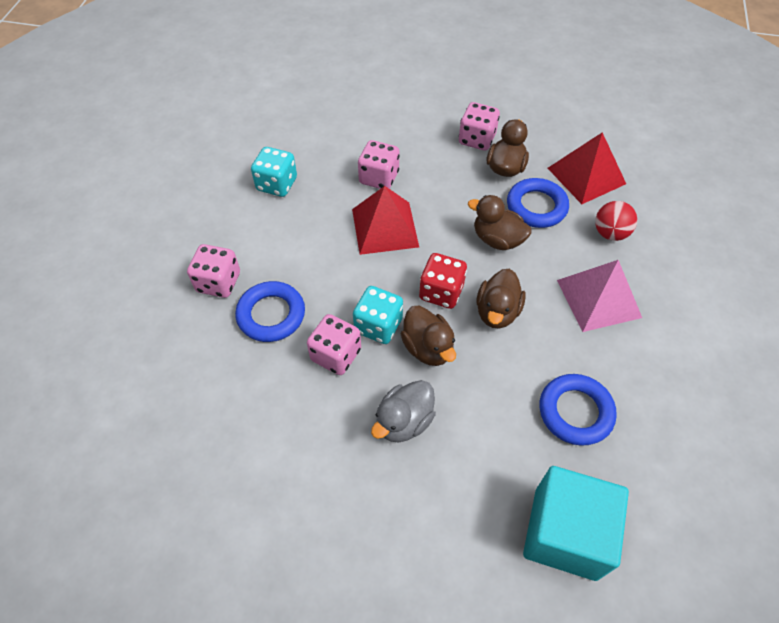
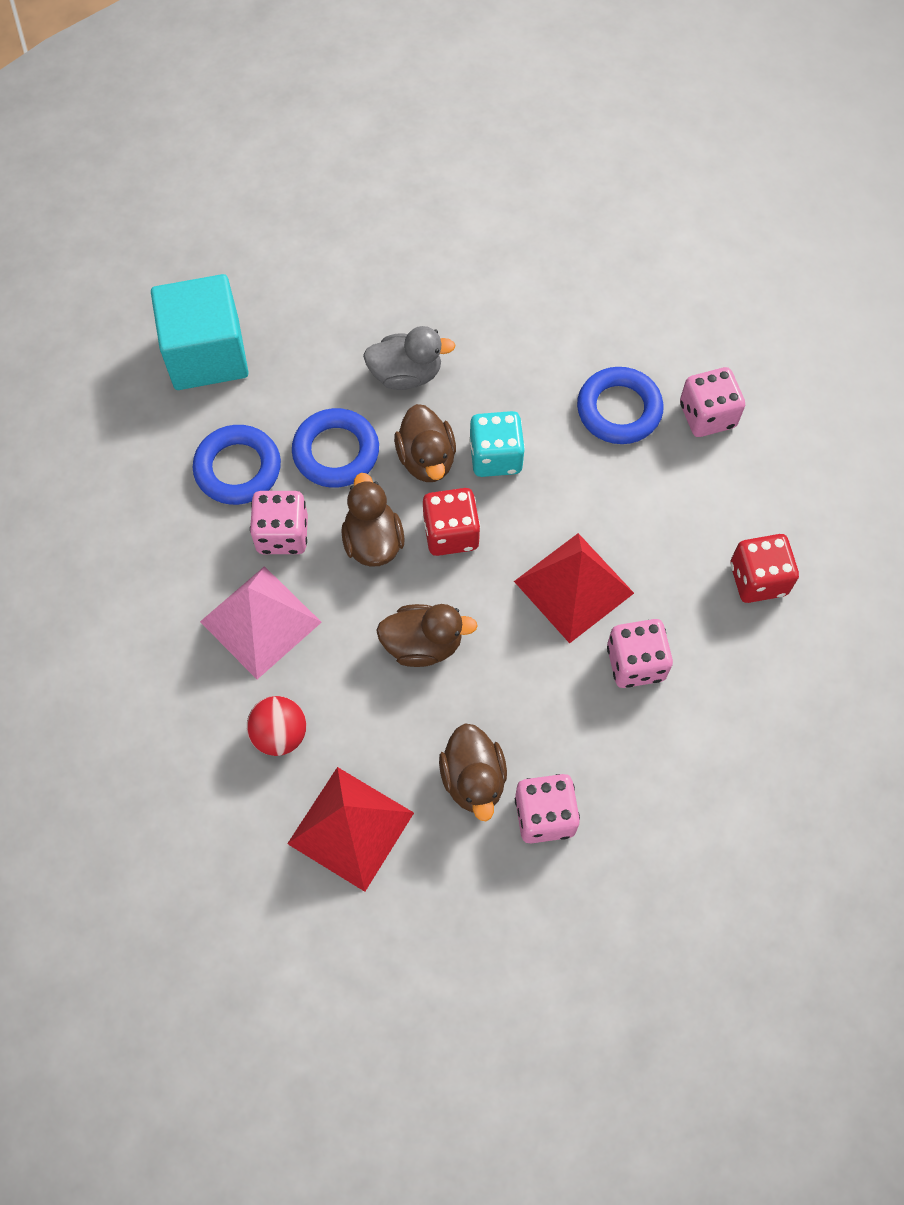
camera: 150 degrees right, 10 degrees up
(277, 184) = (758, 579): turquoise dice -> red dice
(336, 355) = (518, 403): pink dice -> pink dice (282, 534)
(404, 421) = (406, 374): grey duck -> grey duck turned 75 degrees clockwise
(428, 348) = (426, 459): brown duck -> brown duck turned 135 degrees counterclockwise
(536, 207) = (397, 728): blue ring -> blue ring (336, 452)

